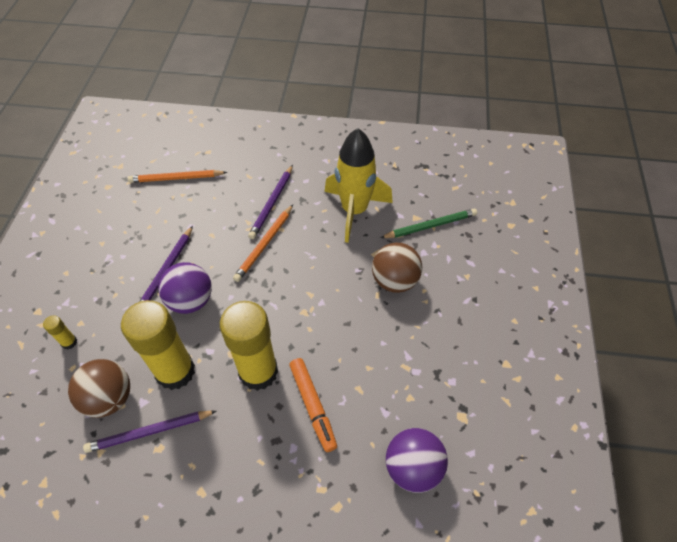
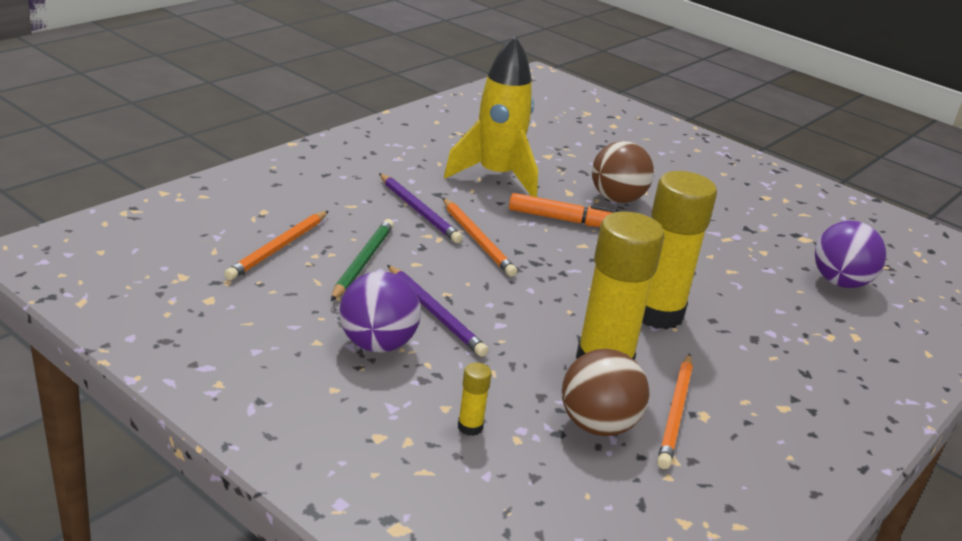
camera: 60 degrees left, 25 degrees down
(150, 432) = (676, 413): purple pencil -> orange pencil
(191, 301) = (506, 315): purple ball -> purple ball (377, 344)
(313, 406) = (730, 301): orange marker -> orange marker (563, 220)
(430, 225) = (567, 154): green pencil -> green pencil (362, 262)

